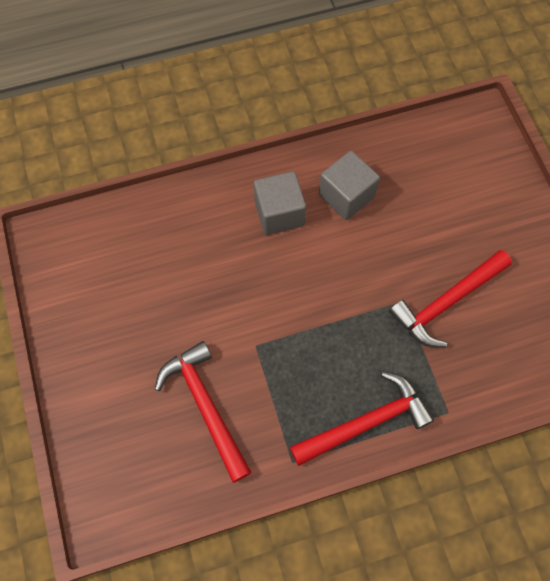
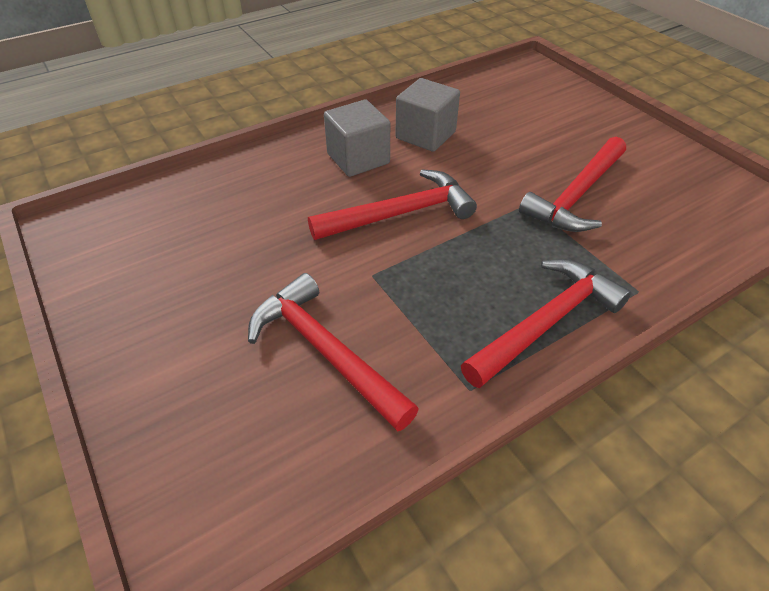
camera: 15 degrees left, 20 degrees down
(296, 287) = (401, 213): none -> red hammer

